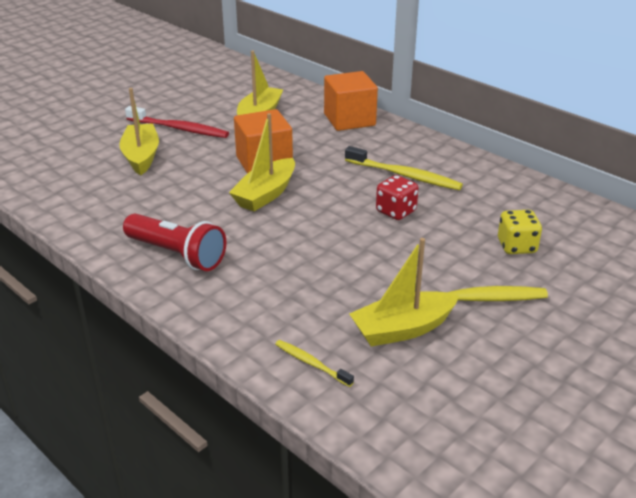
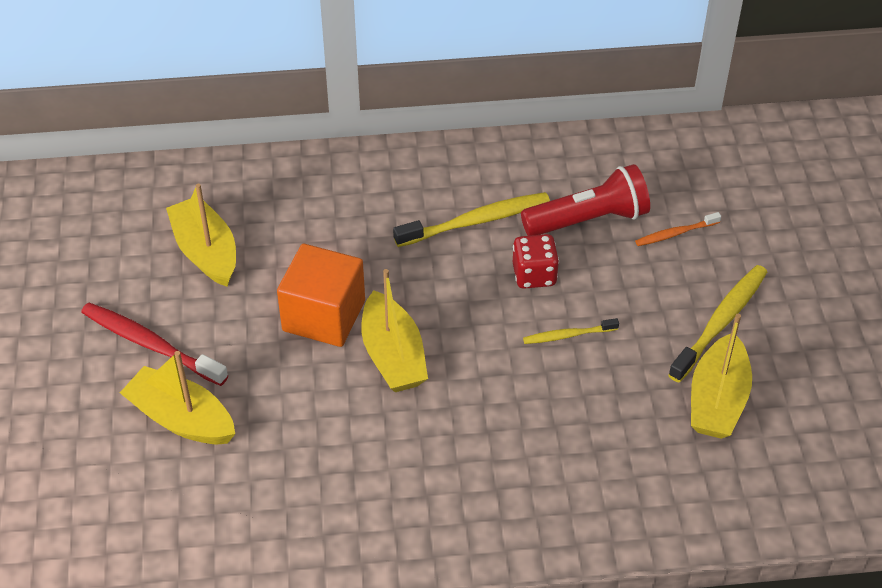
camera: 50 degrees left, 15 degrees up
(177, 254) = (436, 500): red flashlight -> red flashlight (588, 220)
(179, 129) = (150, 344): red toothbrush -> red toothbrush turned 120 degrees counterclockwise
(311, 363) = (707, 496): yellow toothbrush -> yellow toothbrush (568, 335)
(349, 120) = (310, 182): orange cube -> none
(516, 246) = (675, 233): yellow dice -> orange toothbrush

